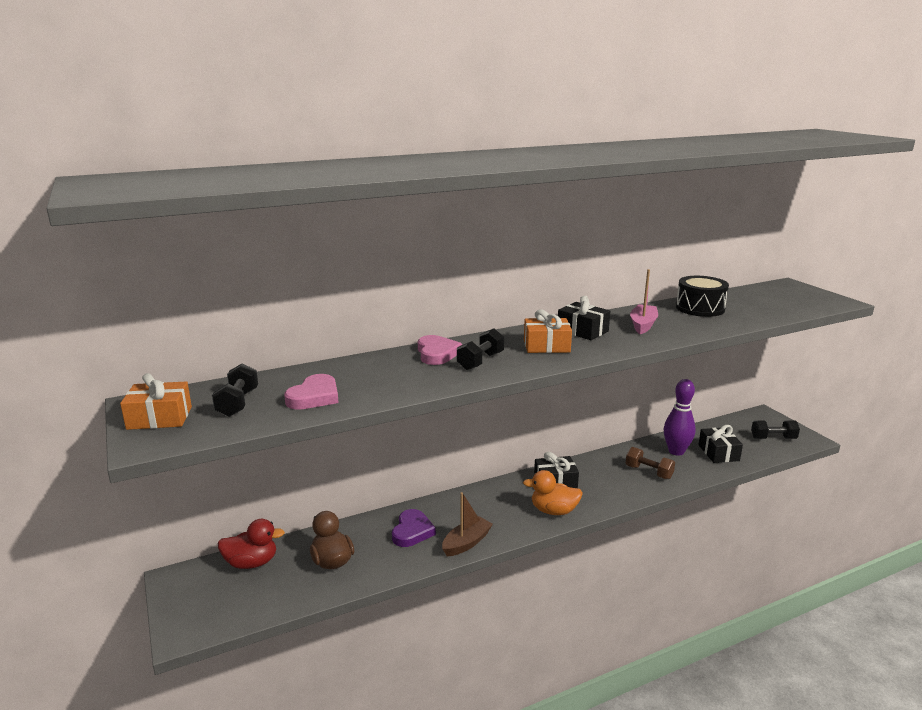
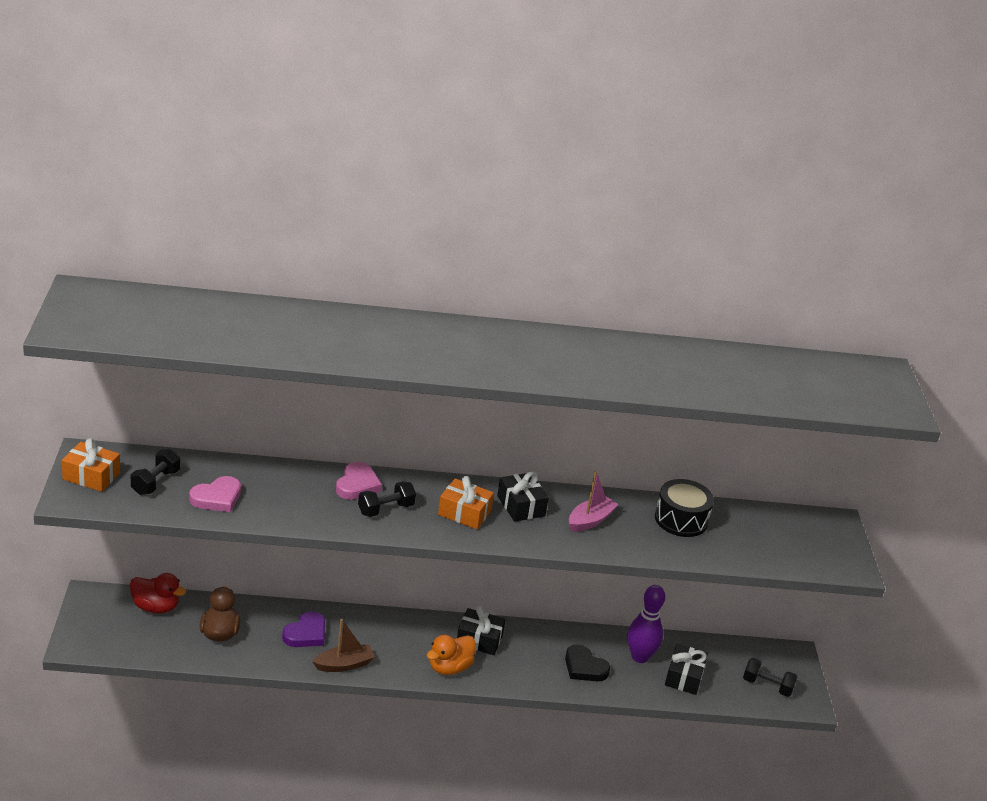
camera: 20 degrees right, 10 degrees up
(553, 511) = (449, 668): orange duck -> orange duck turned 75 degrees counterclockwise
(648, 472) = (584, 667): brown dumbbell -> black heart

